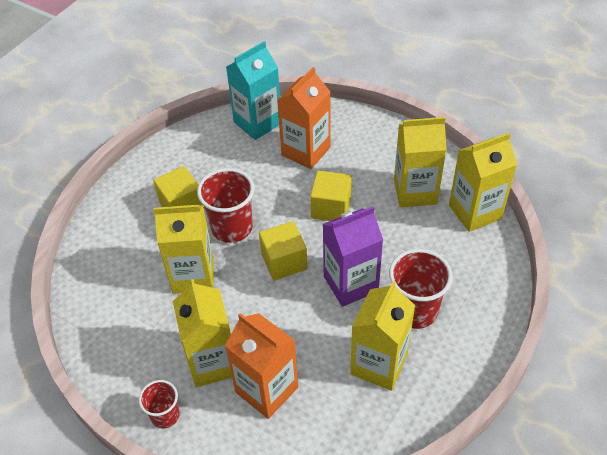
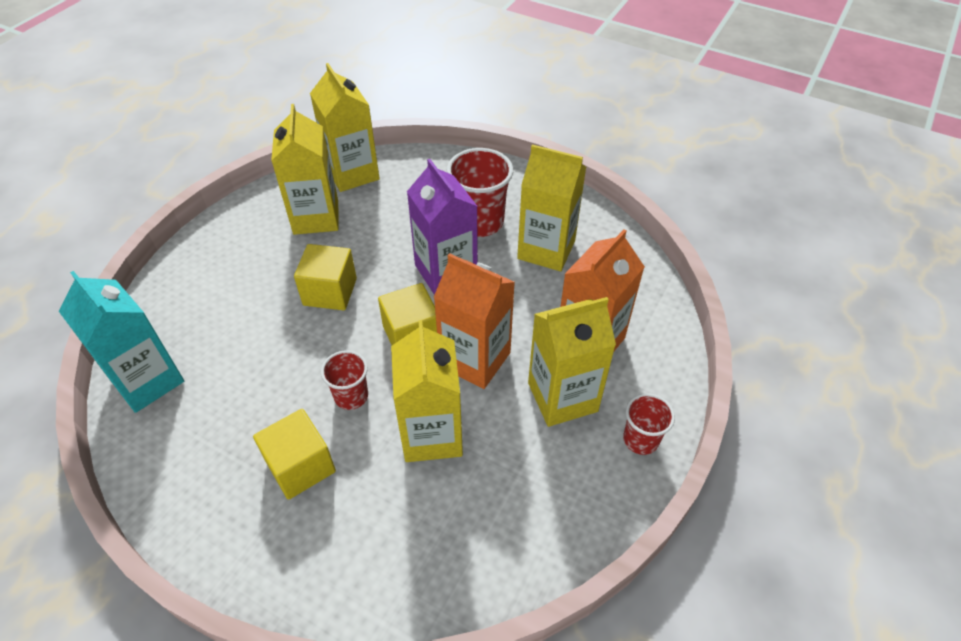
camera: 95 degrees left, 0 degrees up
(232, 228) = (351, 396): red cup -> red cup, size x0.58
(306, 151) = (223, 320): orange carton -> orange carton (475, 359)

